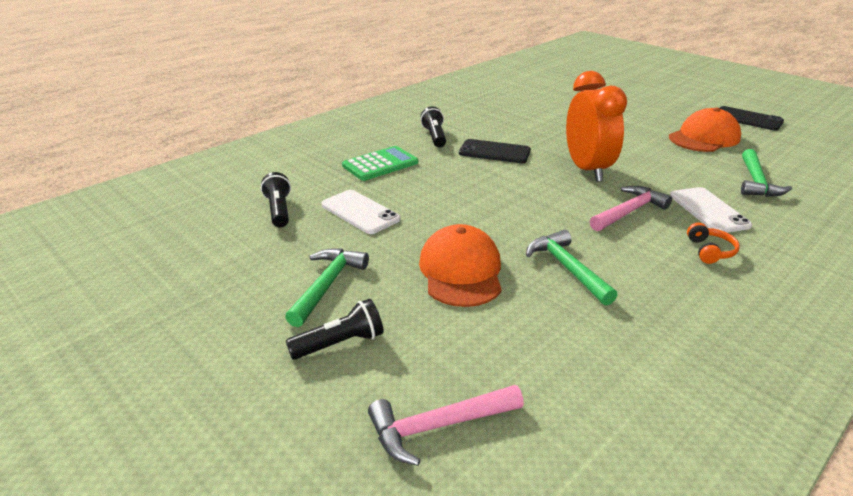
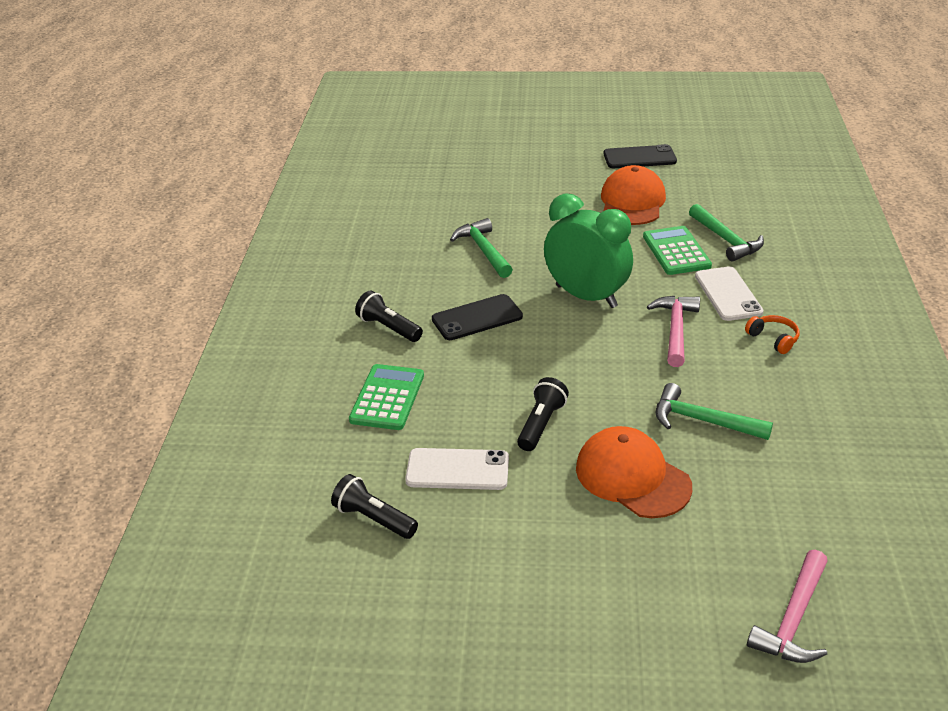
camera: 40 degrees left, 5 degrees up
(327, 285) = (548, 566): green hammer -> green hammer (483, 250)
(340, 343) = (640, 610): black flashlight -> black flashlight (541, 424)
(587, 169) = (586, 296): orange clock -> green clock
(699, 173) = (676, 251): none -> green calculator
(708, 210) = (728, 294): white phone -> white phone turned 45 degrees clockwise

